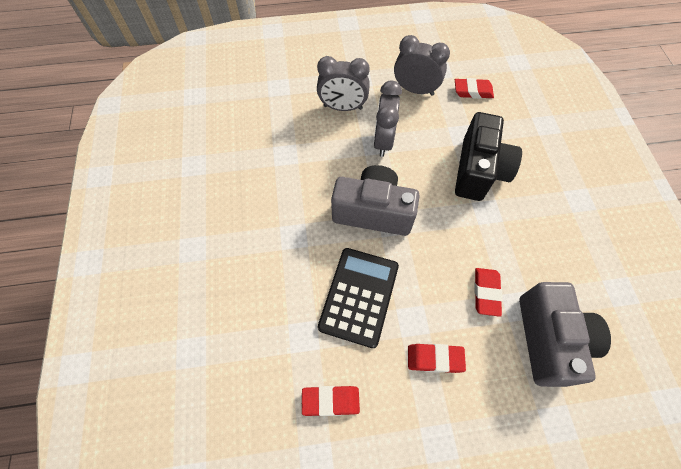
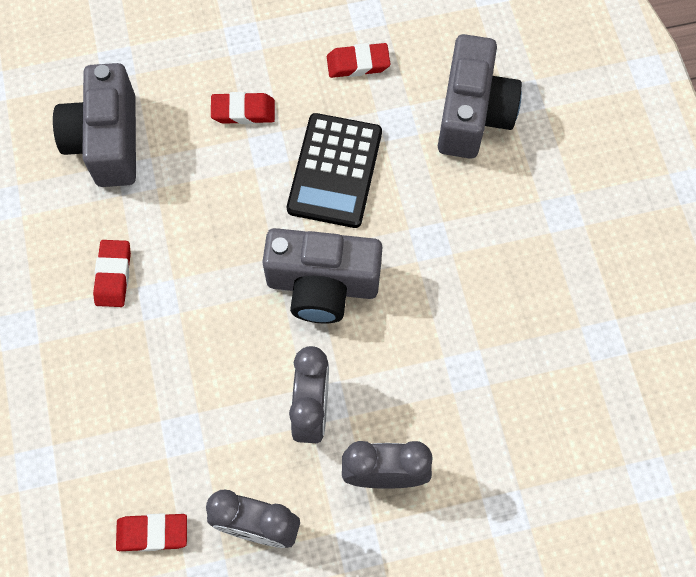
camera: 175 degrees right, 5 degrees up
(238, 338) = (472, 114): none -> grey camera
(478, 171) = (162, 366): black camera -> none
(486, 292) = (174, 188): red eraser -> red eraser (113, 275)

